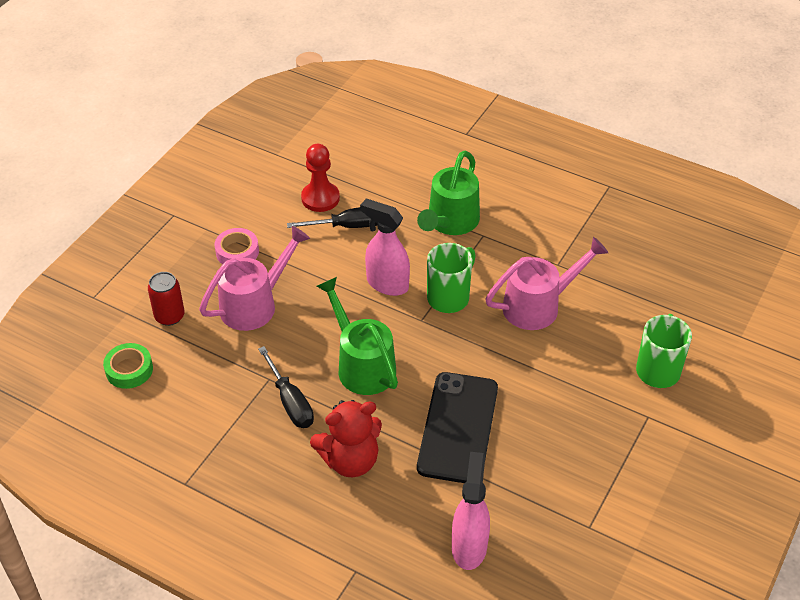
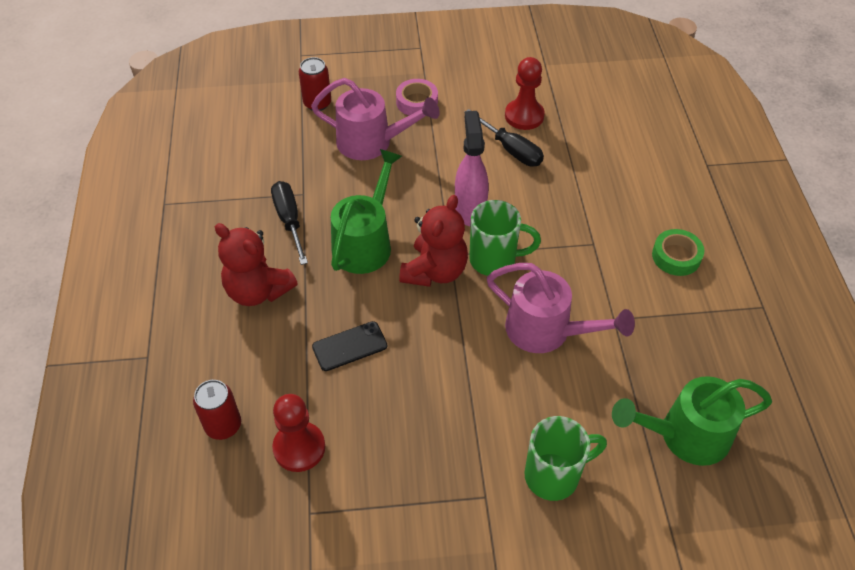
camera: 55 degrees right, 5 degrees up
(129, 370) = (248, 112): green tape -> green tape (676, 256)
(290, 402) = (289, 220): black screwdriver -> black screwdriver turned 135 degrees clockwise
(429, 338) = (435, 271): none -> red teddy bear
(450, 223) = (584, 213): green watering can -> green watering can (684, 436)
(458, 427) = (349, 346): black phone -> black phone, size x0.52
(469, 547) = (223, 425): pink spray bottle -> red can
(527, 506) = (299, 448): none -> red pawn

